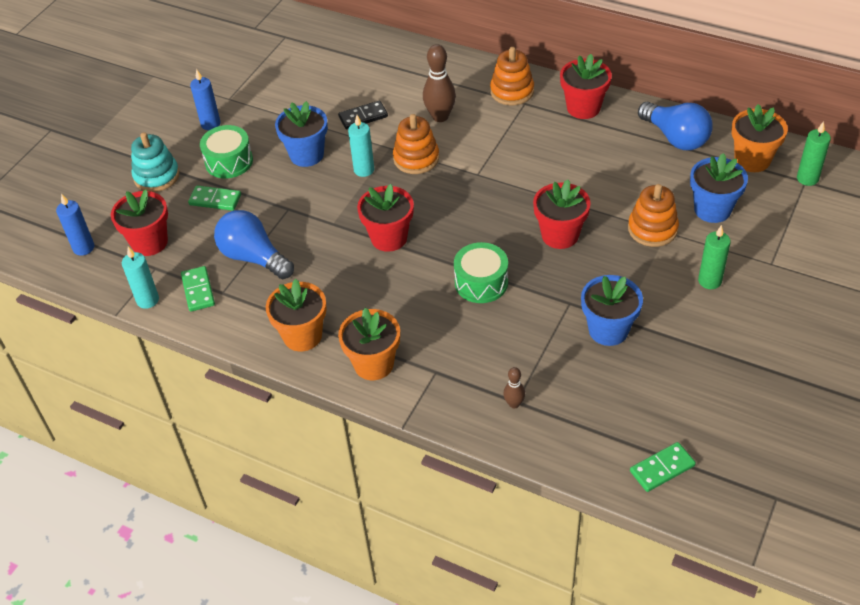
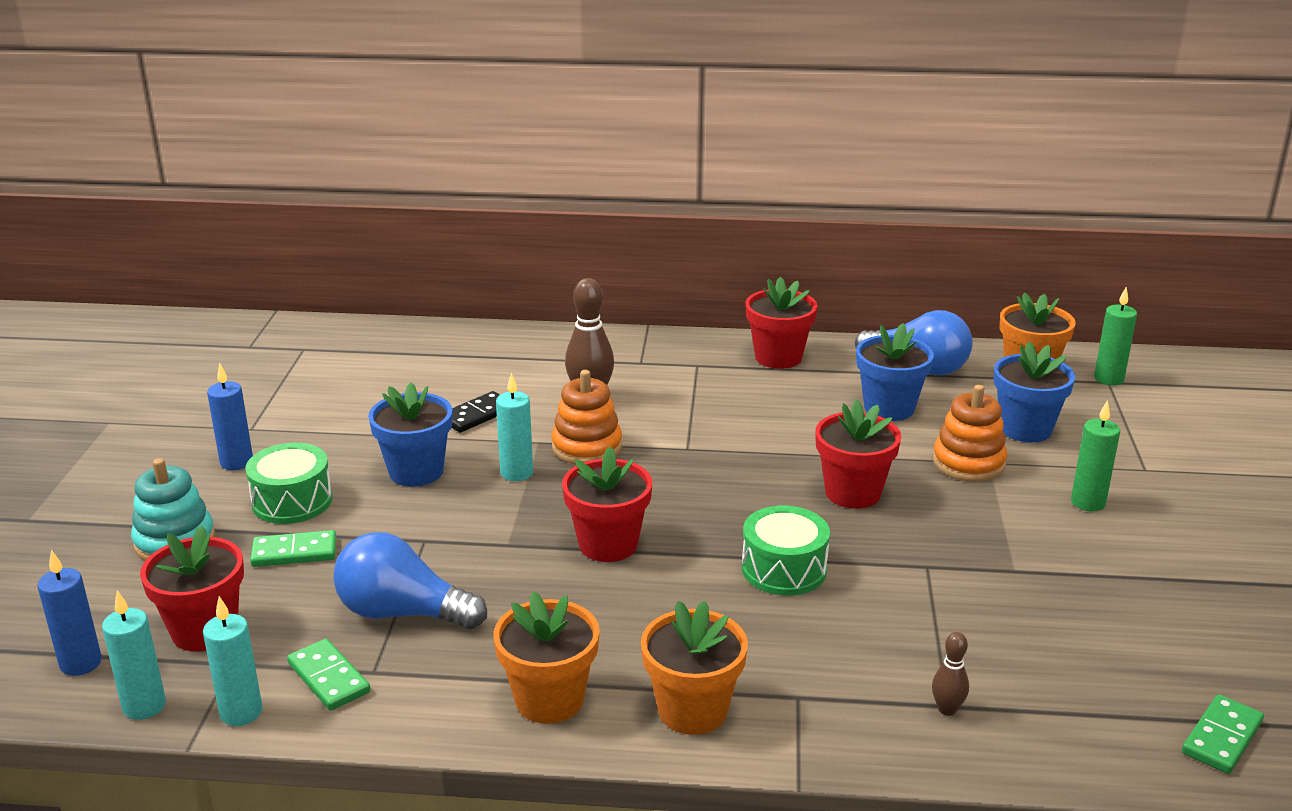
camera: 25 degrees left, 20 degrees down
(104, 283) = (144, 706): none -> turquoise candle
(512, 91) = (671, 356): orange stacking toy -> none
(608, 330) = (1005, 586): blue flower pot -> blue flower pot (889, 408)

